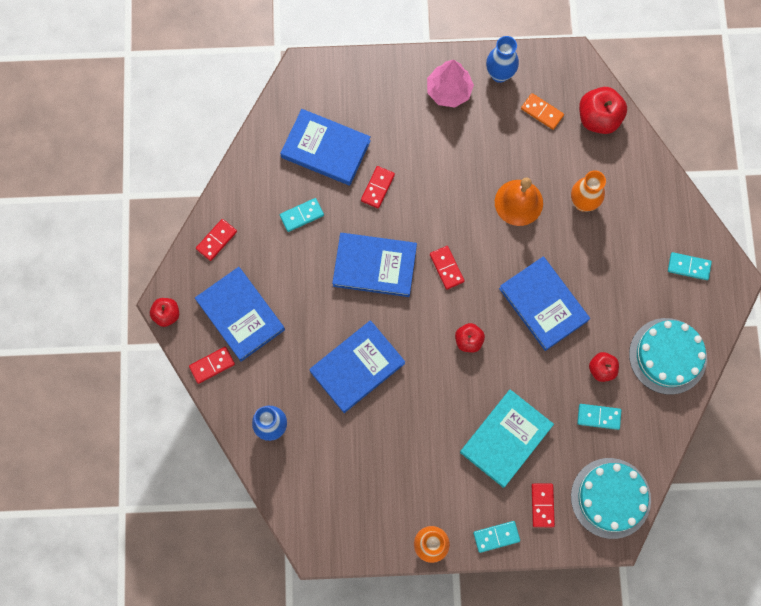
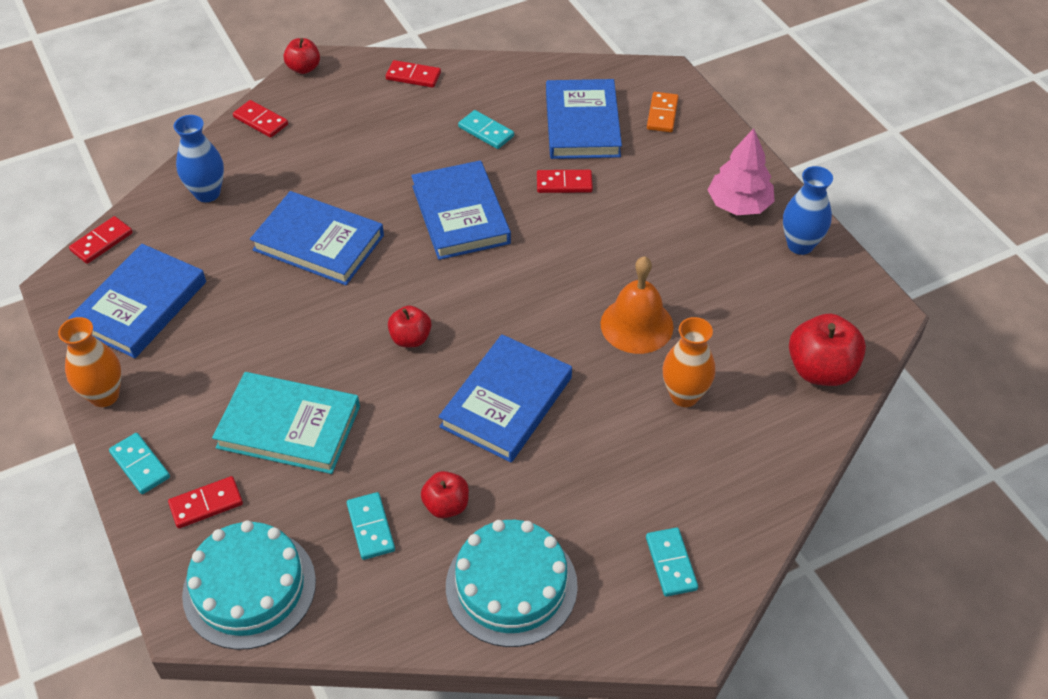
camera: 65 degrees right, 25 degrees down
(240, 315) = (334, 123): blue book -> blue book (141, 305)
(446, 268) = (499, 283): red domino -> red domino (102, 242)
(542, 112) = (781, 305): orange domino -> orange domino (662, 114)

